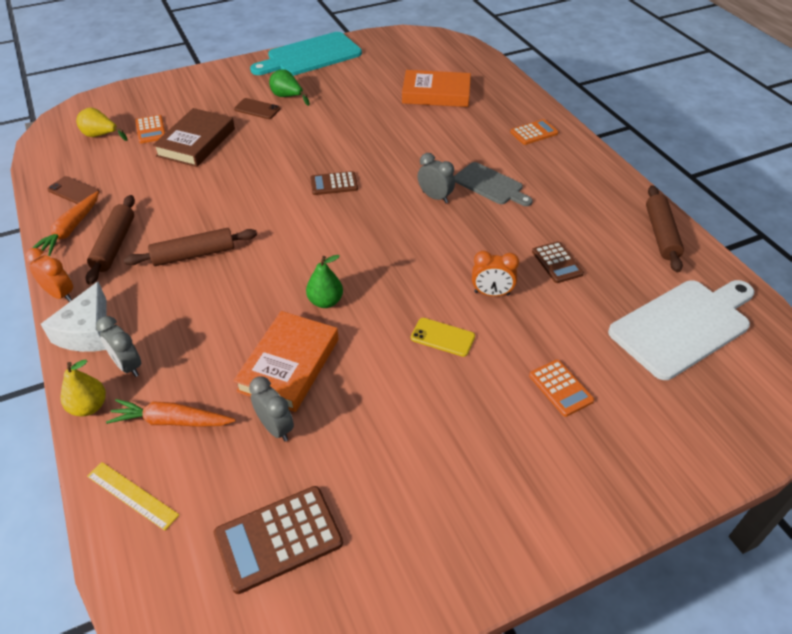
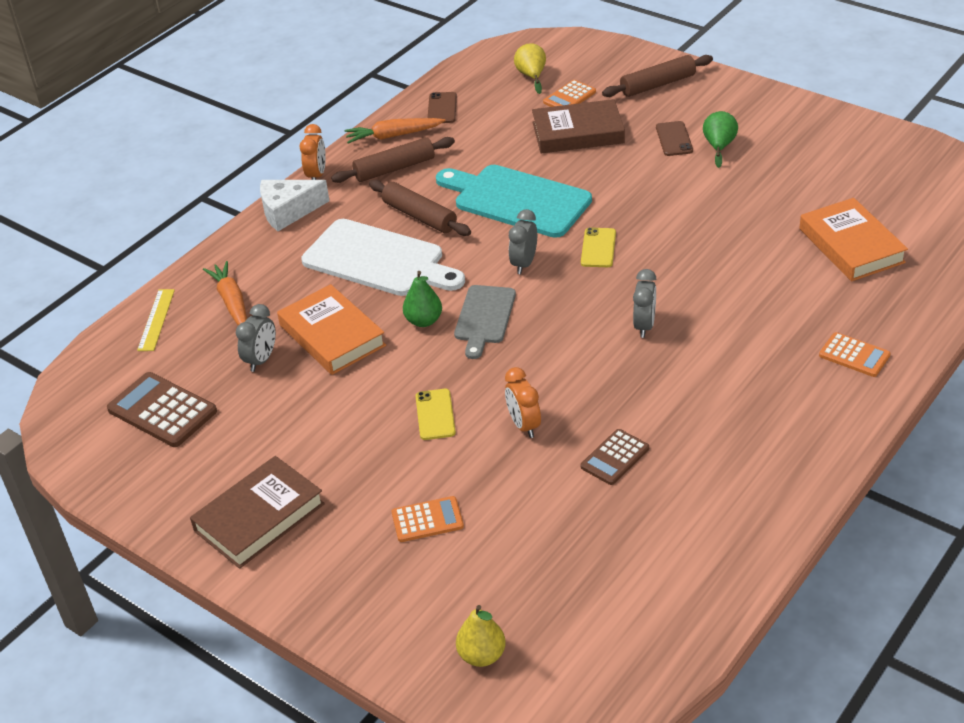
camera: 65 degrees right, 5 degrees down
(89, 407) = (218, 255): yellow pear -> yellow pear (482, 655)
(128, 366) = (269, 251): grey clock -> grey clock (524, 264)
(289, 365) = (332, 335): orange book -> orange book turned 60 degrees clockwise
(310, 56) = (820, 122): turquoise cutting board -> turquoise cutting board (517, 200)
(334, 184) = (598, 248): brown calculator -> yellow phone
(488, 507) = (259, 517): none -> brown book
(490, 185) = (707, 358): grey cutting board -> grey cutting board (484, 317)
(560, 388) = (427, 520): orange calculator -> orange calculator turned 135 degrees counterclockwise
(661, 234) = (747, 531): brown rolling pin -> brown rolling pin (657, 84)
(683, 326) = (592, 591): white cutting board -> white cutting board (378, 260)

